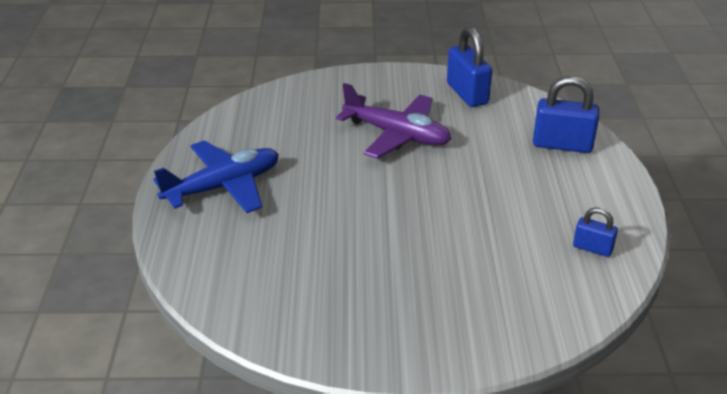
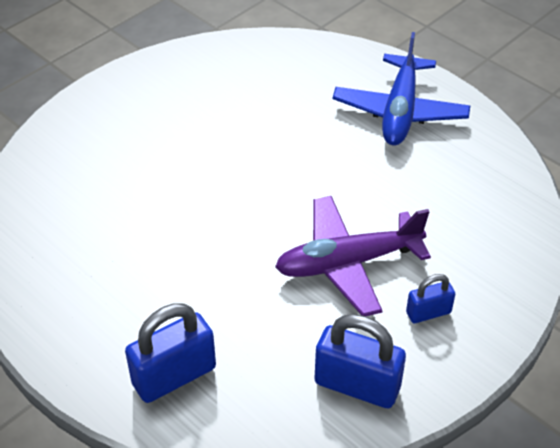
camera: 135 degrees right, 10 degrees up
(592, 248) = (45, 256): blue padlock -> blue padlock (428, 312)

